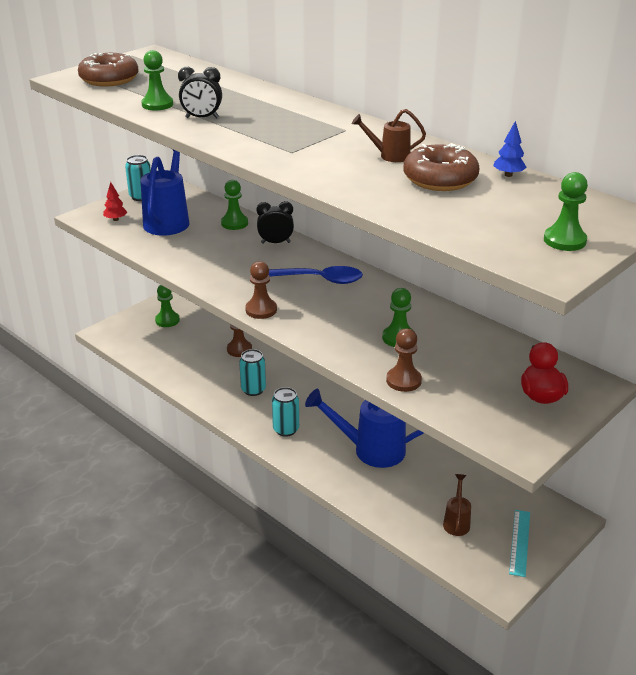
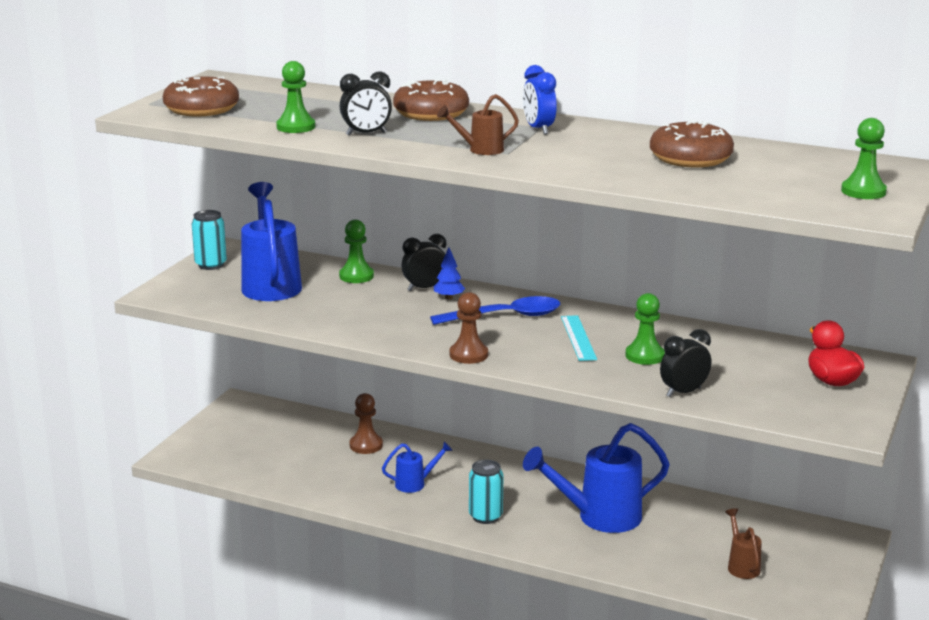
camera: 20 degrees left, 10 degrees down
(115, 219) = (201, 292): red tree -> none
(167, 320) = (248, 430): green pawn -> none
(253, 390) = (415, 484): turquoise can -> blue watering can
(272, 104) = (431, 113): none -> brown donut
(341, 131) = (538, 129): none -> blue clock
(389, 156) = (615, 145): brown watering can -> brown watering can (480, 150)
(403, 380) = (683, 392): brown pawn -> black clock
(508, 175) = (752, 147): blue tree -> blue tree (448, 298)
(519, 542) = (819, 570): turquoise ruler -> turquoise ruler (578, 338)

